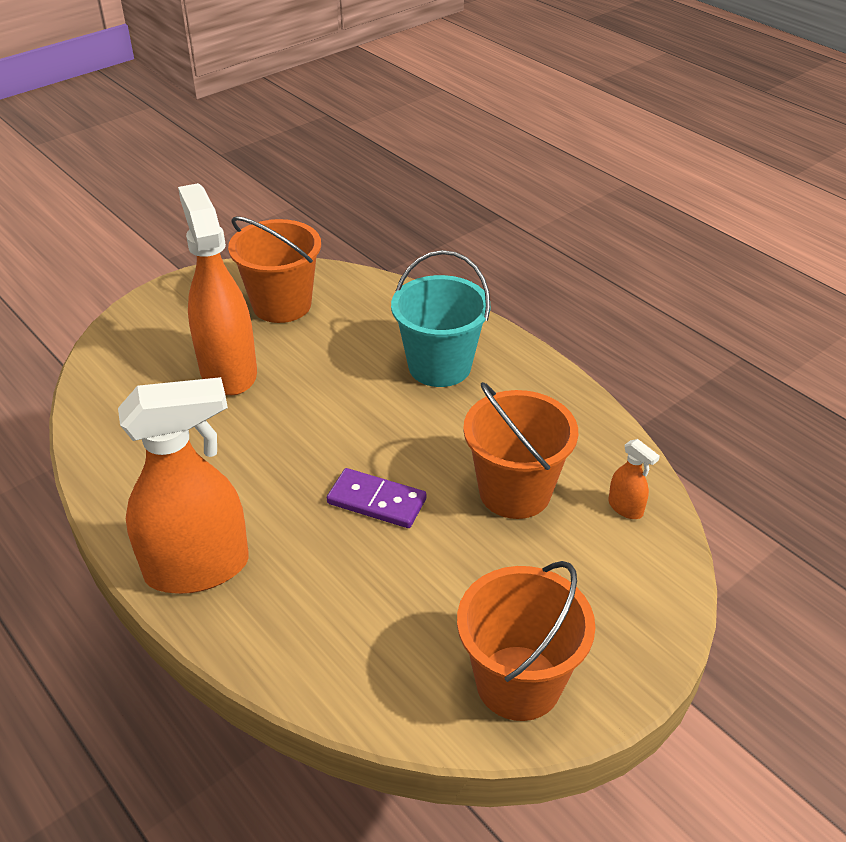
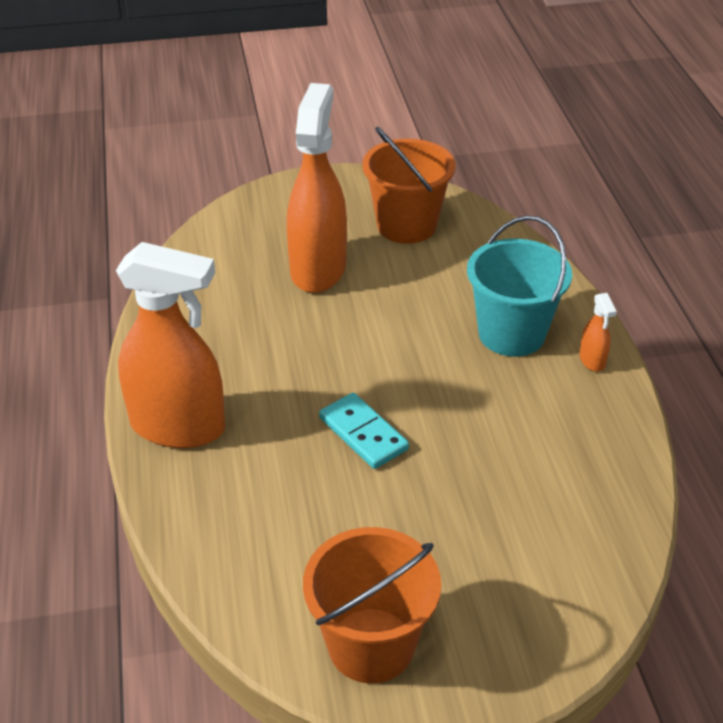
camera: 30 degrees right, 0 degrees up
(376, 501) = (363, 433): purple domino -> turquoise domino
(514, 492) = (496, 478): orange bucket -> none
(625, 508) = (594, 538): orange spray bottle -> orange spray bottle (592, 360)

